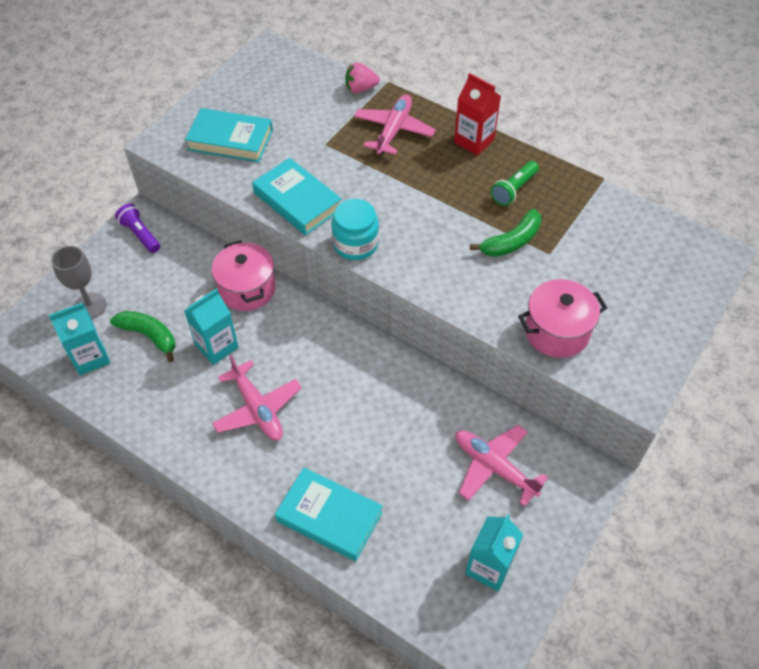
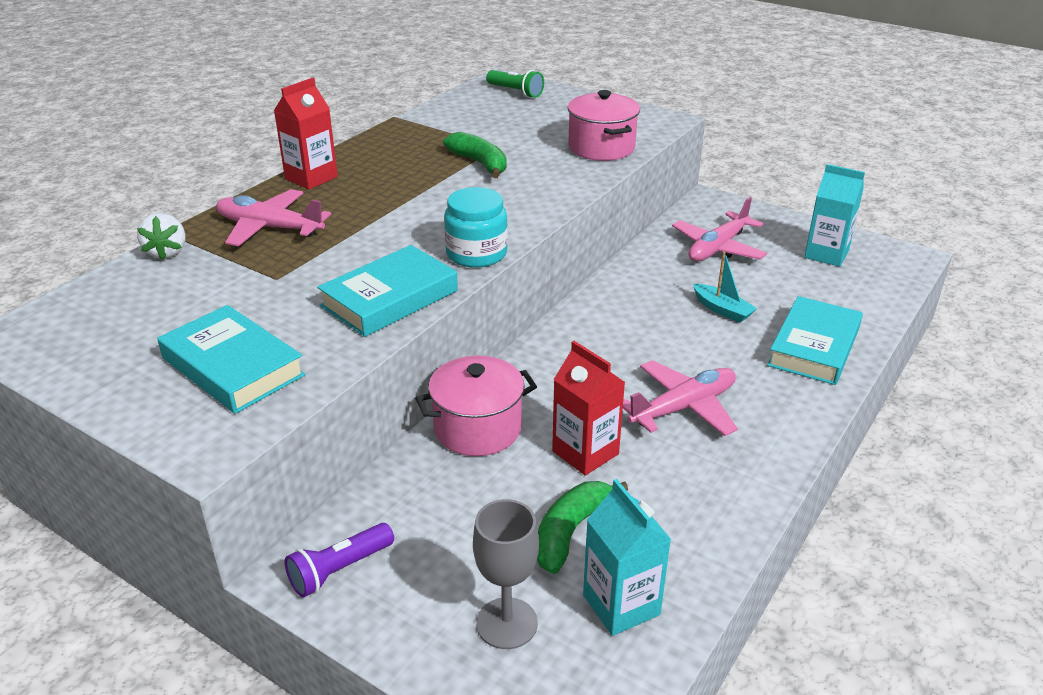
camera: 90 degrees left, 20 degrees down
(217, 346) = (585, 453): turquoise carton -> red carton
(230, 140) = (233, 366): turquoise book -> turquoise book turned 60 degrees counterclockwise
(360, 89) = (167, 252): pink strawberry -> white strawberry
(386, 454) = (722, 310): none -> turquoise boat
(514, 190) = (400, 159): green flashlight -> green flashlight (516, 92)

